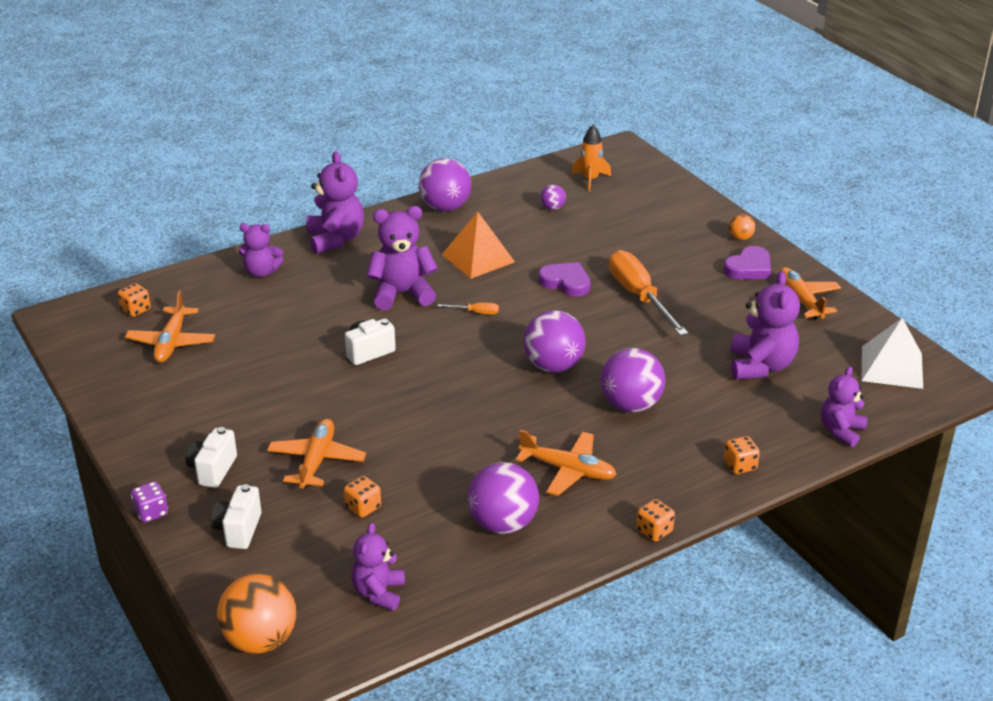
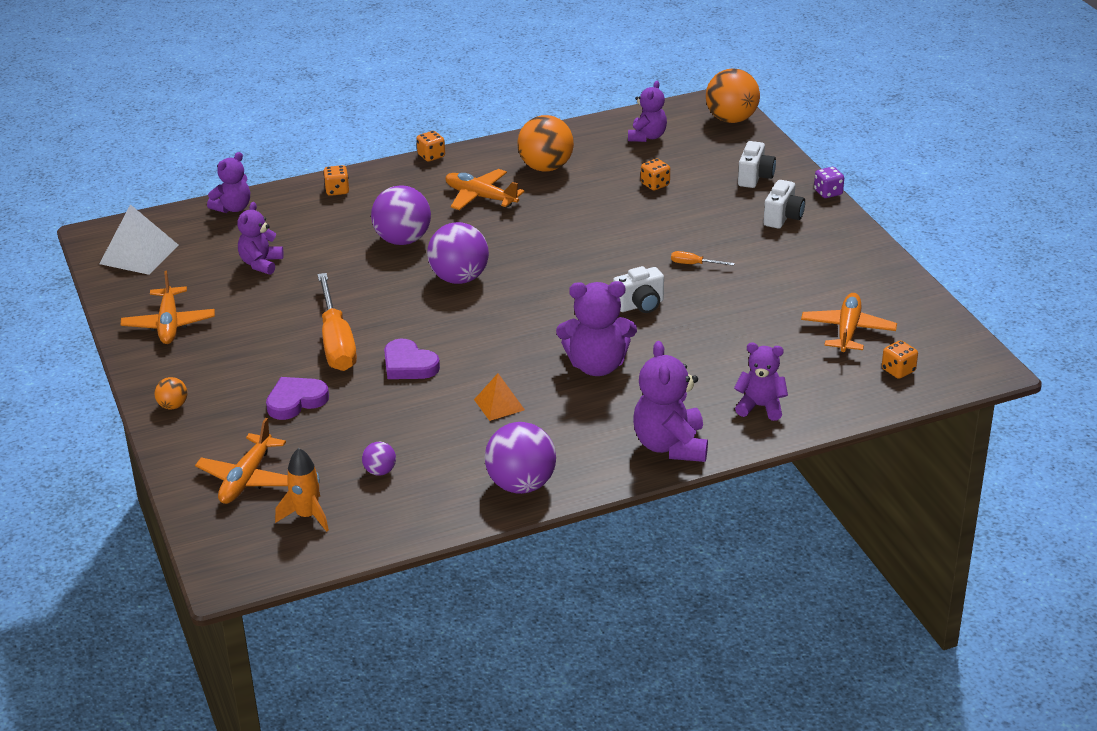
camera: 170 degrees left, 0 degrees up
(317, 461) = (693, 218): orange plane -> orange plane (246, 479)
(476, 312) = (520, 338): orange screwdriver -> orange screwdriver (694, 264)
(478, 258) = (499, 404): orange pyramid -> orange pyramid, size x0.60
(503, 524) = (546, 167): purple ball -> orange ball
(749, 268) = (193, 366): purple heart -> purple heart (296, 401)
(760, 366) = (261, 264): purple teddy bear -> purple teddy bear, size x0.65

